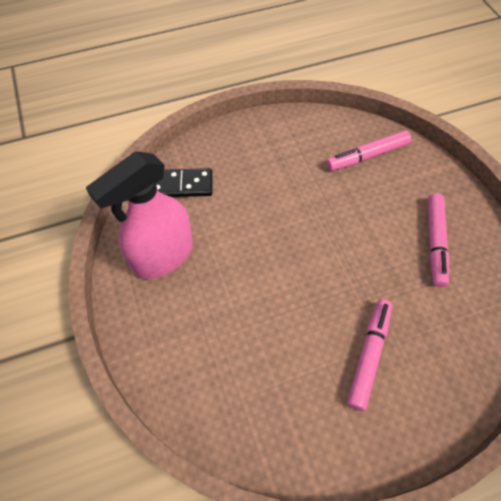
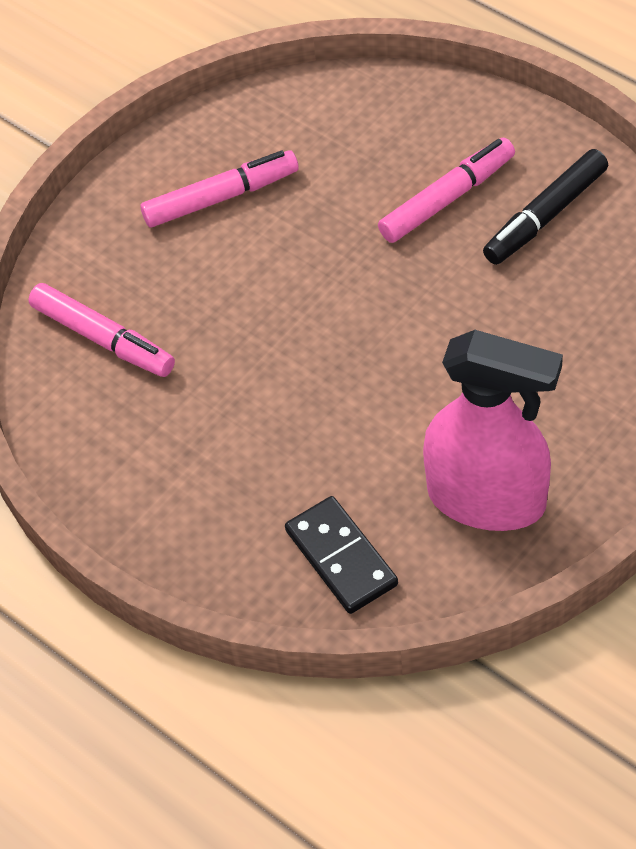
camera: 115 degrees left, 5 degrees down
(321, 403) = (545, 216): none -> black marker
(369, 355) = (447, 198): pink marker -> pink marker turned 150 degrees clockwise

